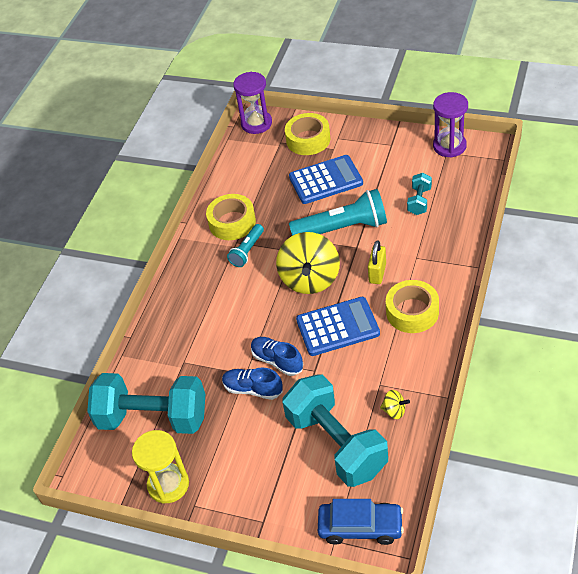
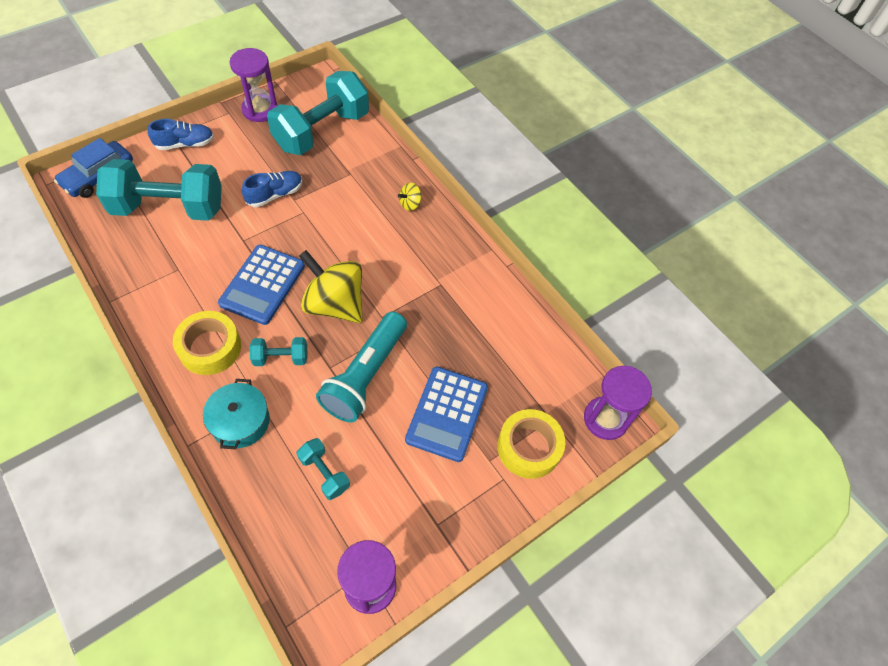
camera: 115 degrees right, 10 degrees up
(168, 484) = (260, 110): yellow hourglass -> purple hourglass
(232, 222) = (469, 297): yellow tape -> none
(247, 251) = (420, 284): turquoise flashlight -> none
(277, 361) = (281, 225): blue shoe -> blue shoe (185, 144)
(377, 273) = (281, 358): yellow padlock -> turquoise dumbbell
(394, 411) = (145, 260): yellow spinning top -> yellow spinning top (410, 204)
(437, 257) = (240, 421): none -> turquoise pot

